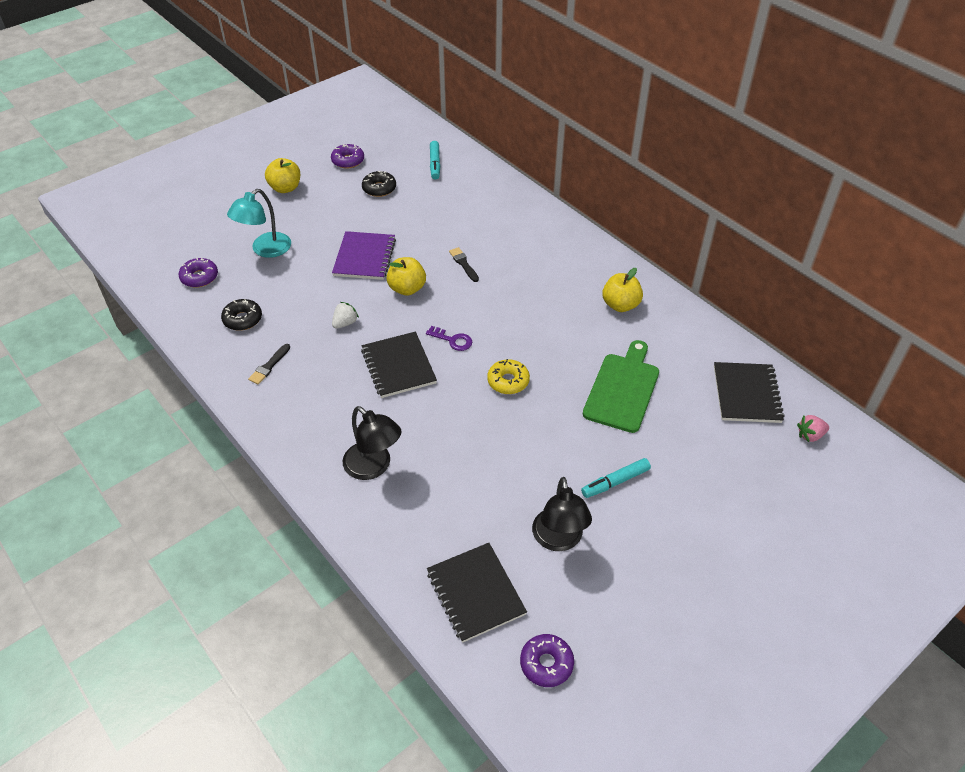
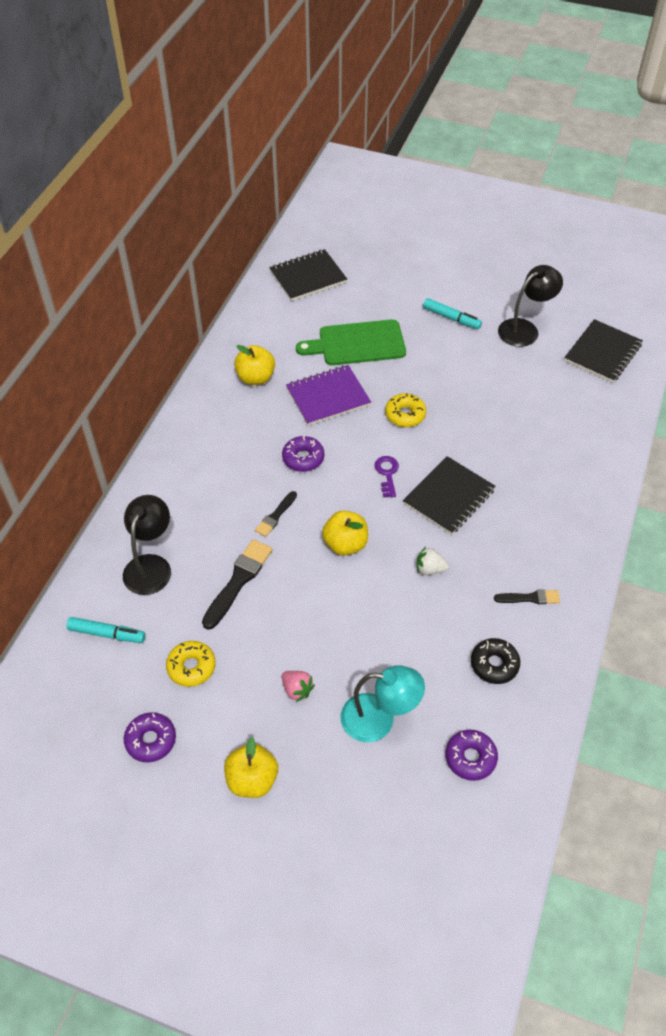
camera: 120 degrees left, 5 degrees up
(364, 257) = (324, 609): purple notebook -> purple notebook (328, 397)
(373, 467) = (562, 457): black lamp -> black lamp (151, 565)
(379, 188) = (191, 667): black donut -> yellow donut
(424, 227) = (238, 581): none -> black brush
(435, 164) = (107, 634): turquoise marker -> turquoise marker turned 45 degrees clockwise
(546, 664) = (613, 303): purple donut -> purple donut (303, 458)
(810, 435) = (325, 238): pink strawberry -> pink strawberry (297, 690)

